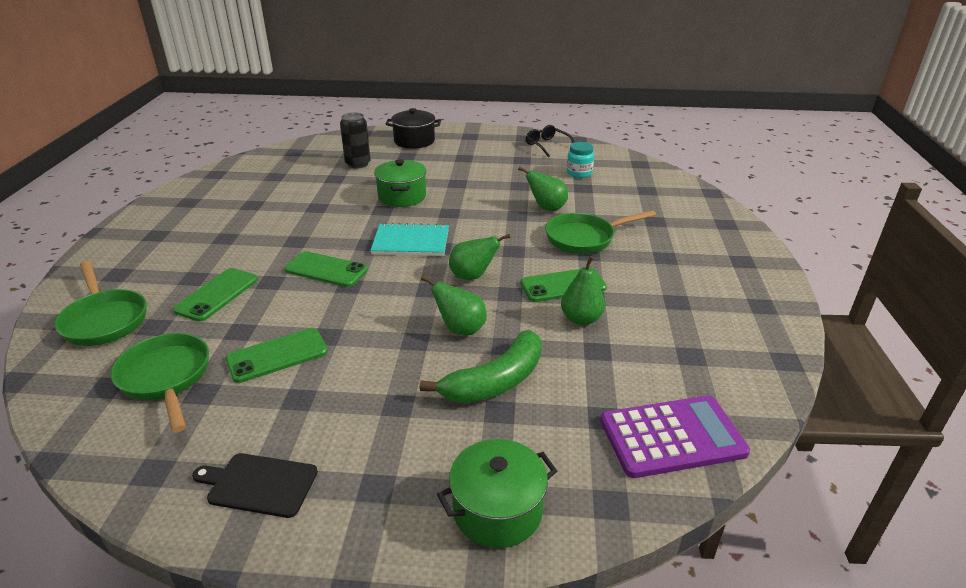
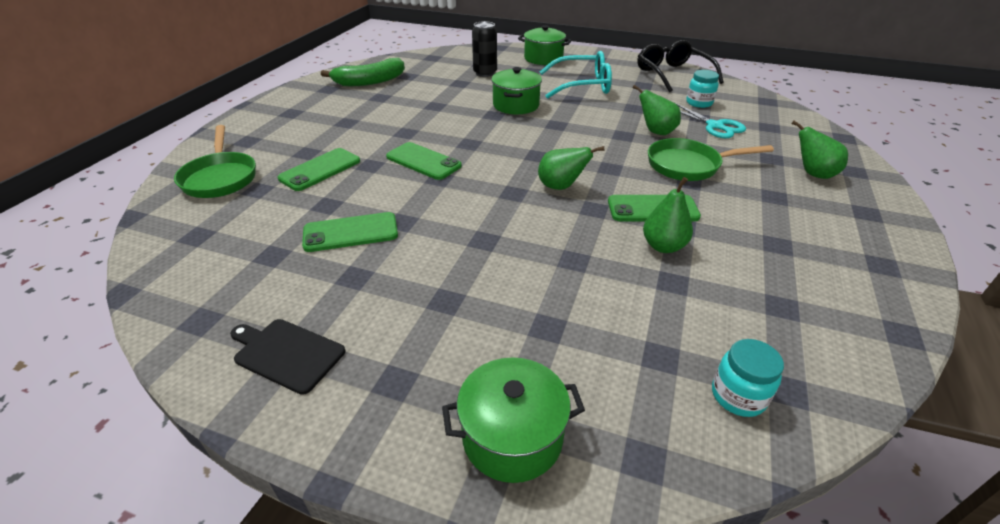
camera: 15 degrees right, 5 degrees up
(166, 378) = (248, 237): green pan -> none
(411, 242) = (511, 147): turquoise notebook -> none
(414, 141) = (543, 58): black pot -> green pot
(460, 329) = (532, 236): green pear -> green pear (813, 174)
(462, 167) = (582, 85): none -> turquoise glasses
(496, 381) = (553, 295): green banana -> green banana (370, 81)
(547, 145) = (672, 74): black glasses -> black glasses, size x1.65
(599, 195) = (715, 126): none -> turquoise scissors
(672, 437) = (738, 396): purple calculator -> turquoise jar

